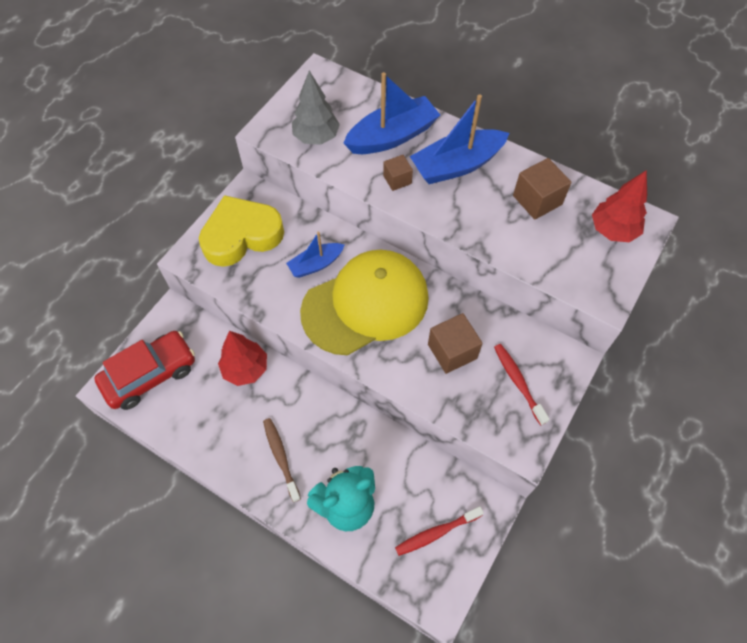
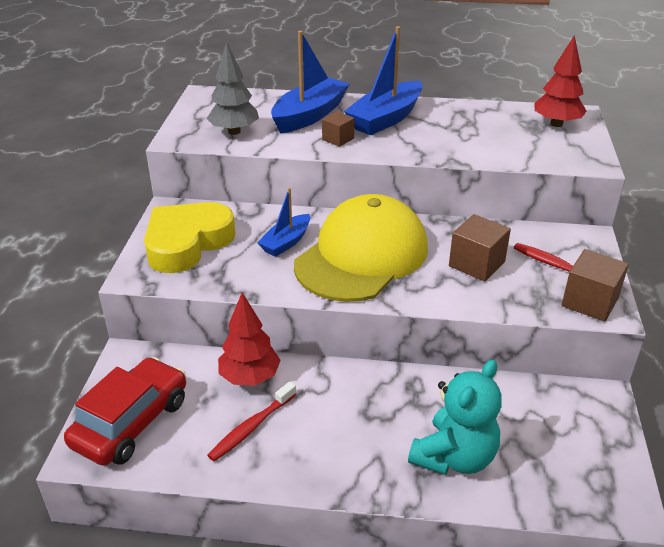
camera: 25 degrees left, 25 degrees down
(281, 457) = (347, 442): brown toothbrush -> none
(436, 533) = (570, 444): red toothbrush -> red toothbrush (251, 427)
(537, 200) = (476, 122): brown cube -> brown cube (590, 302)

